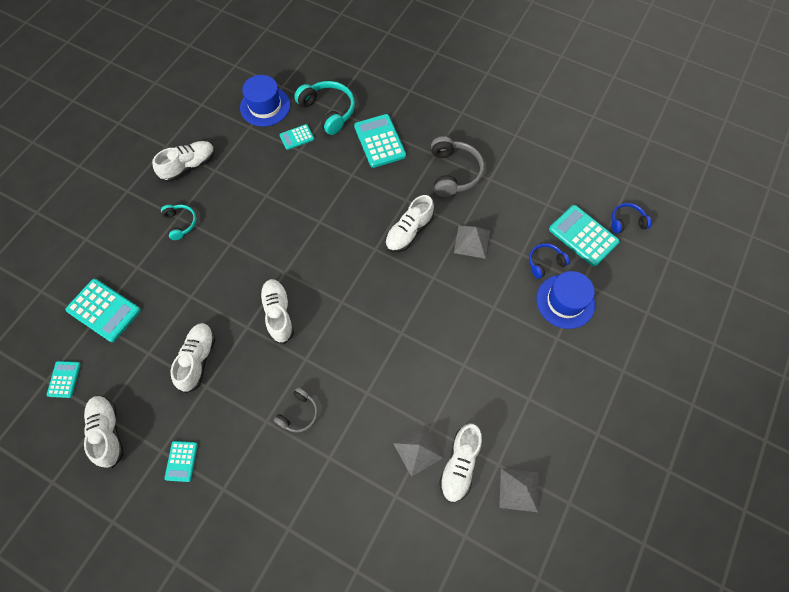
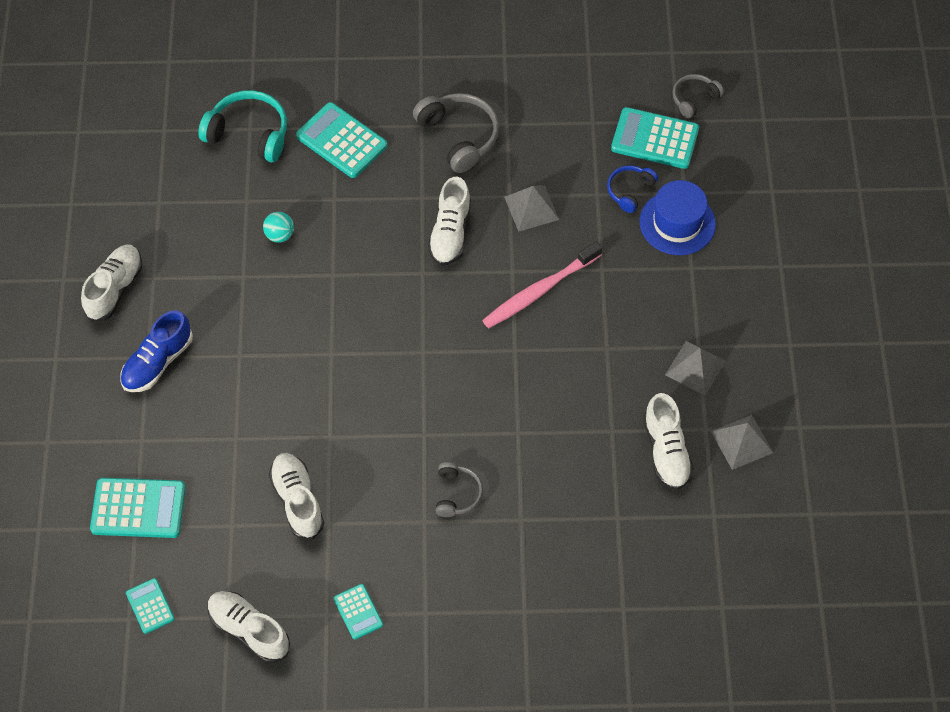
camera: 30 degrees left, 5 degrees down
(180, 223) = (158, 362): turquoise headphones -> blue shoe
(265, 106) = (160, 166): blue hat -> none
(278, 314) = (358, 402): white shoe -> none
(297, 137) = (231, 186): turquoise calculator -> none
(304, 181) = (280, 235): none -> turquoise ball
(418, 450) = (612, 460): grey pyramid -> grey pyramid (695, 368)
(442, 300) = (539, 291): none -> pink toothbrush
(626, 222) = (694, 99): blue headphones -> grey headphones

